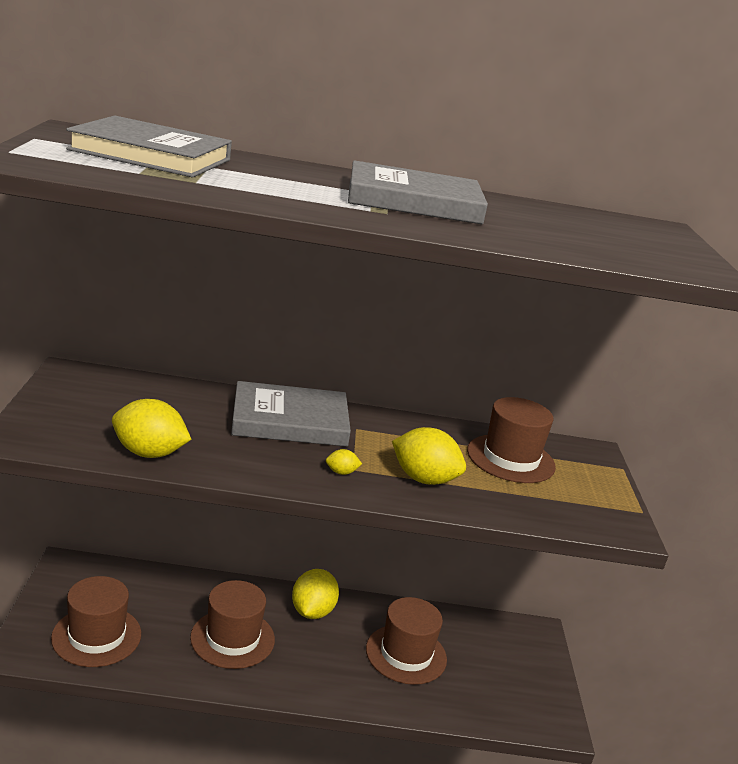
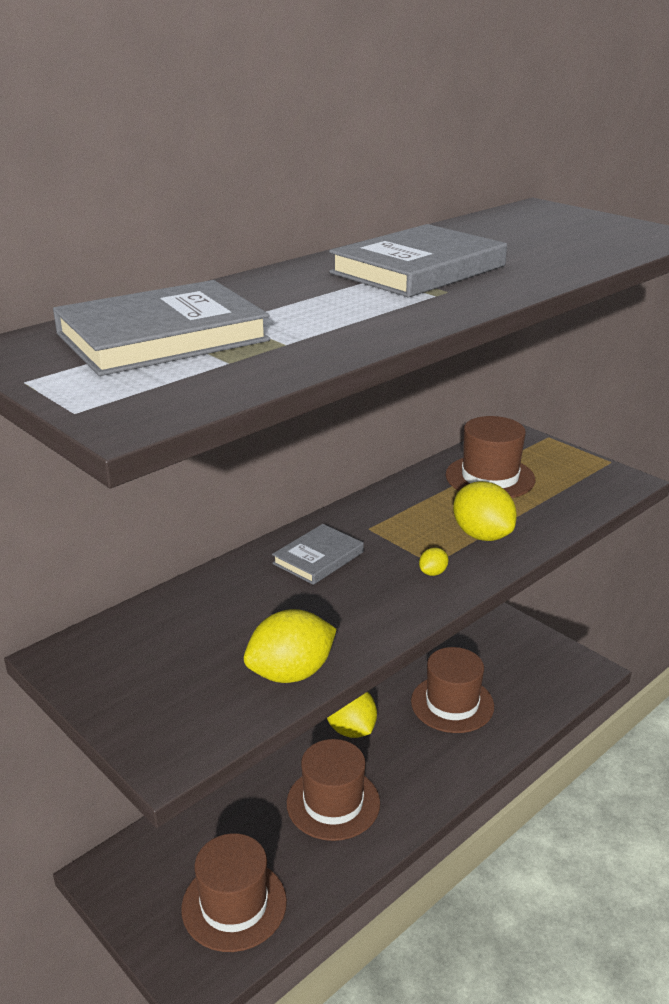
camera: 40 degrees left, 5 degrees up
(290, 421) = (318, 558): grey book -> grey book, size x0.59
(424, 479) = (482, 535): yellow lemon -> yellow lemon turned 75 degrees clockwise

